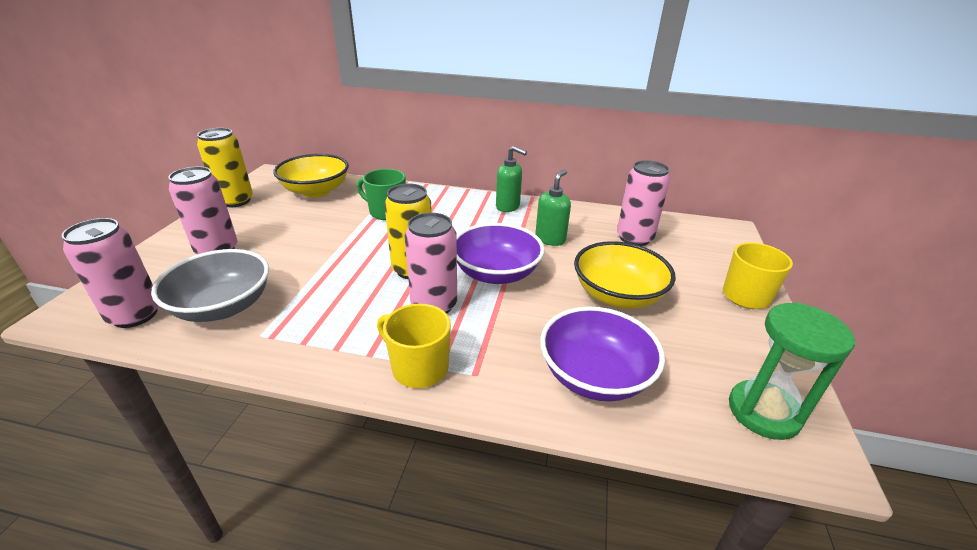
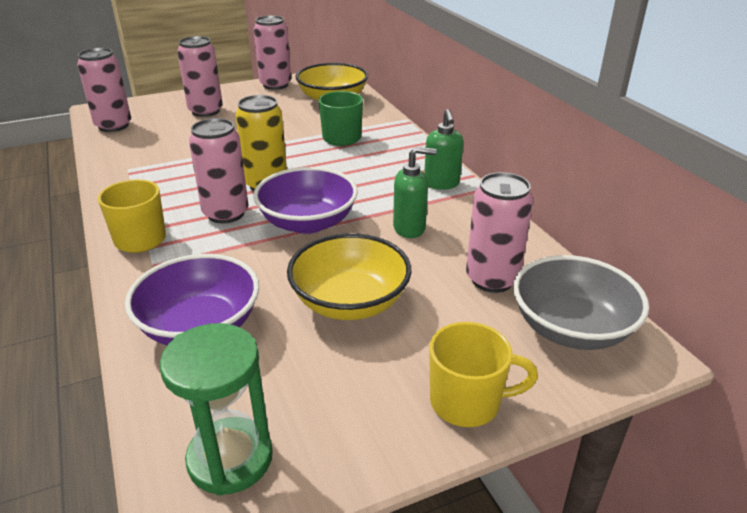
camera: 55 degrees right, 0 degrees up
(223, 307) = (146, 144): grey bowl -> grey bowl (571, 328)
(235, 201) = (275, 85): yellow can -> pink can

